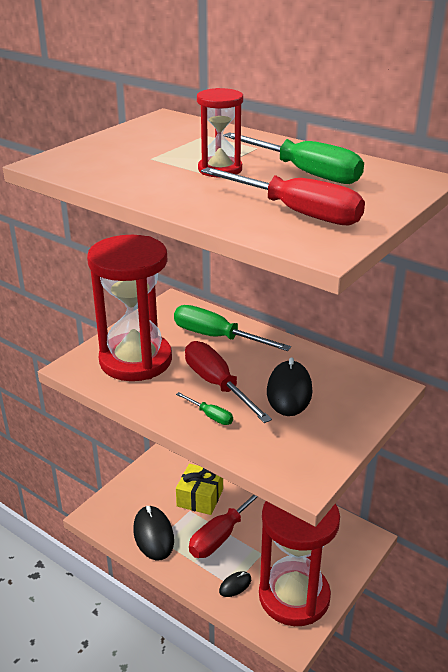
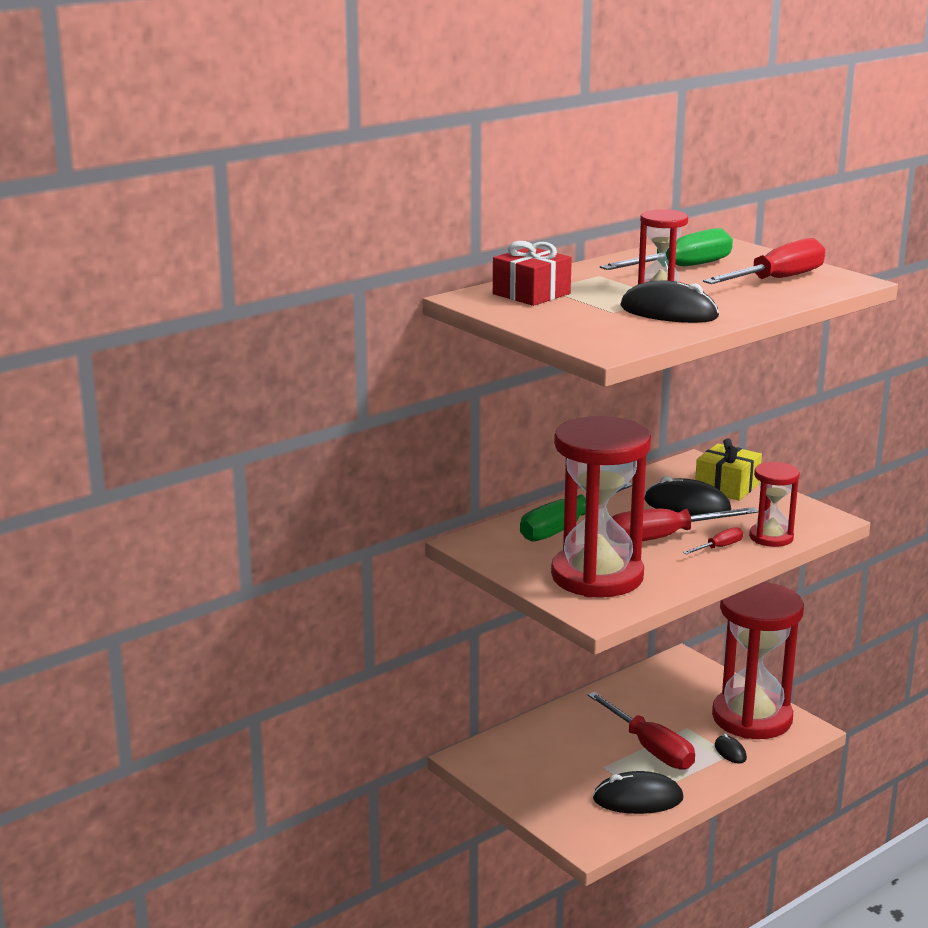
camera: 75 degrees left, 10 degrees down
(157, 176) = (669, 312): none -> black mouse
(186, 132) = (531, 294): none -> red gift
(200, 498) = (583, 756): yellow gift -> yellow gift (727, 486)
(210, 416) = (719, 547): green screwdriver -> red screwdriver
(244, 445) = (771, 537): none -> red hourglass

